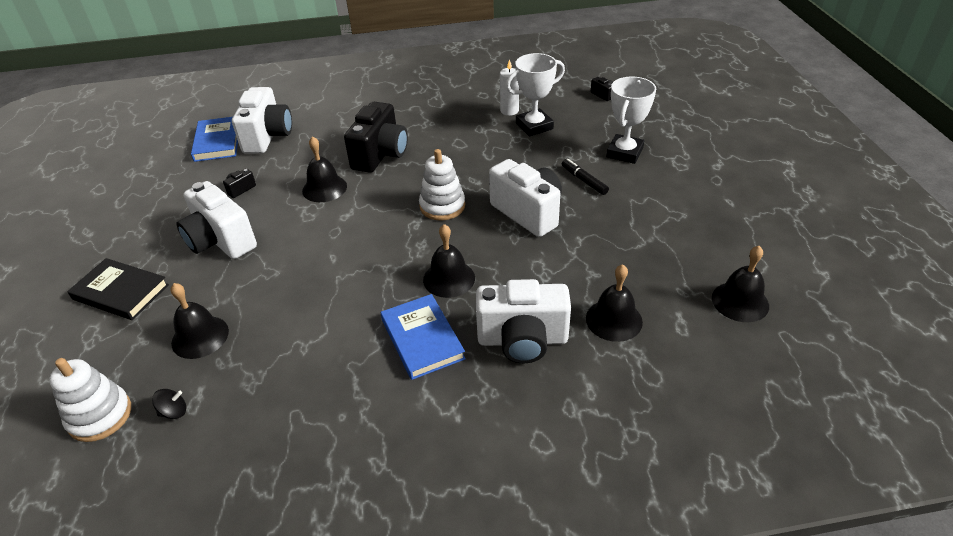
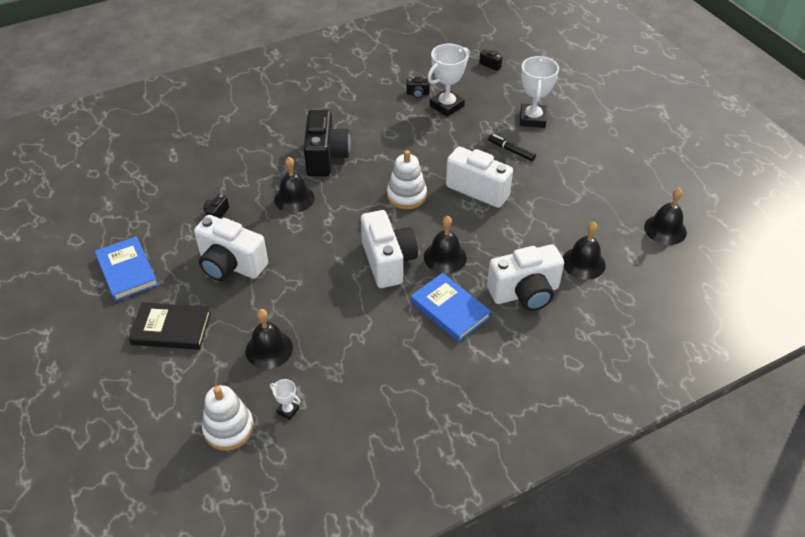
camera: 20 degrees left, 5 degrees up
(174, 412) = (288, 410): black spinning top -> white trophy
(217, 142) = (161, 171): blue book -> blue book (127, 271)
(267, 137) = (208, 157): white camera -> white camera (388, 261)
(509, 111) = (417, 93): white candle -> black camera

